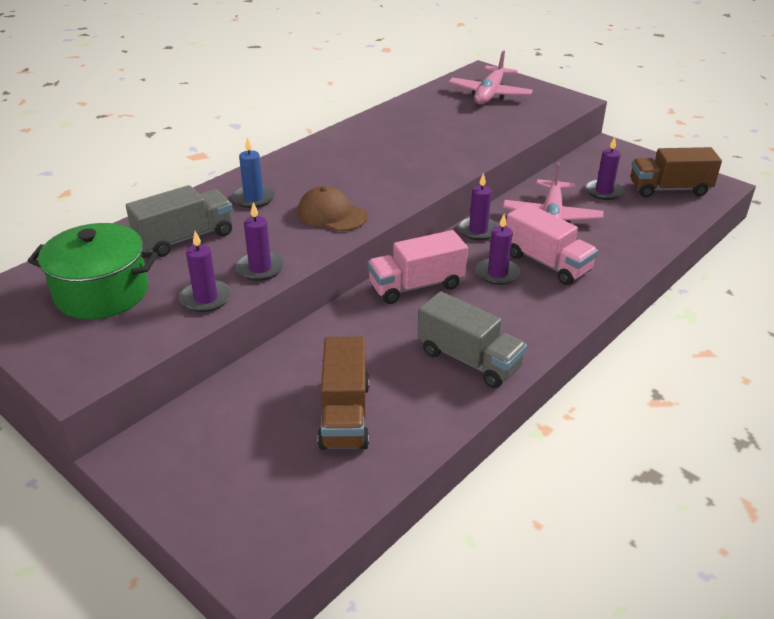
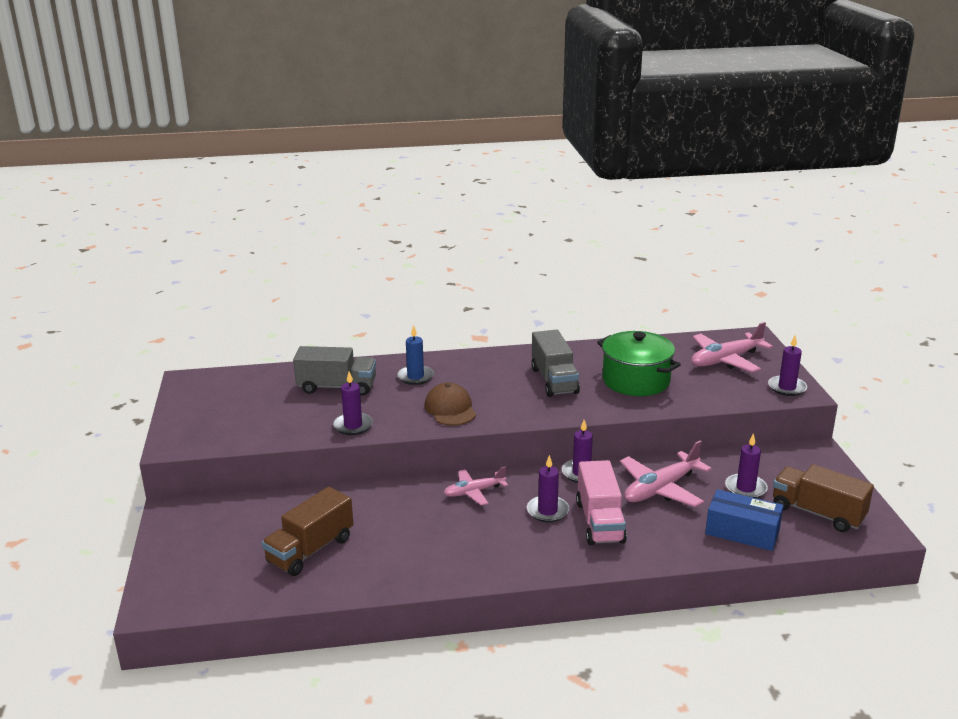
camera: 40 degrees right, 10 degrees down
(102, 293) = (248, 401): green pot -> green pot (636, 380)
(206, 298) = (296, 430): purple candle -> purple candle (787, 387)
(416, 286) = (474, 492): pink truck -> pink plane
(469, 360) = (436, 559): grey truck -> grey truck (554, 380)
(646, 224) = (742, 532): none -> blue box

